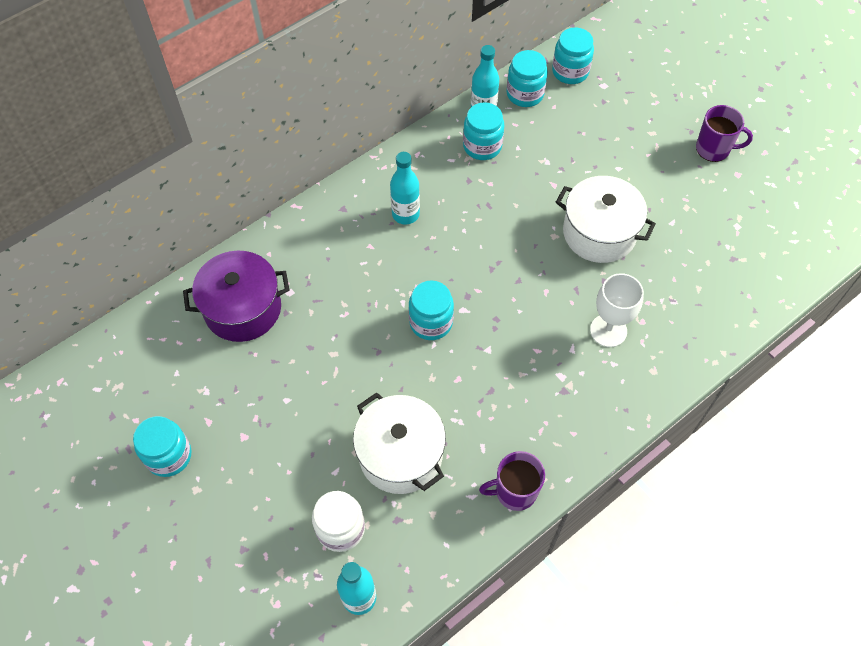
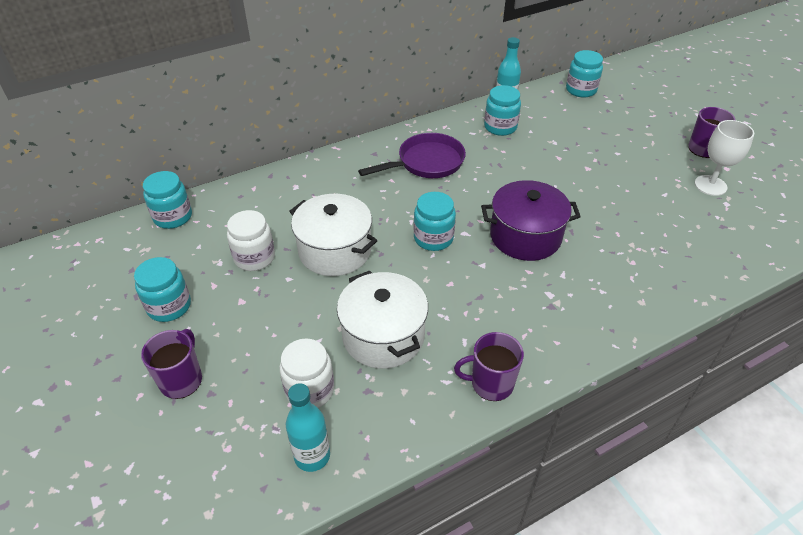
camera: 10 degrees right, 15 degrees down
(210, 539) = (182, 380): none -> purple mug
(242, 379) = (254, 258): none -> white jar
(243, 309) = (271, 209): purple pot -> purple pot (525, 236)
(405, 214) = (426, 163): turquoise bottle -> purple pan
(525, 94) = (541, 99): turquoise jar -> turquoise jar (173, 217)
(599, 233) = (596, 194): white pot -> white pot (335, 251)
(608, 330) = (599, 265): white goblet -> white goblet (710, 185)

